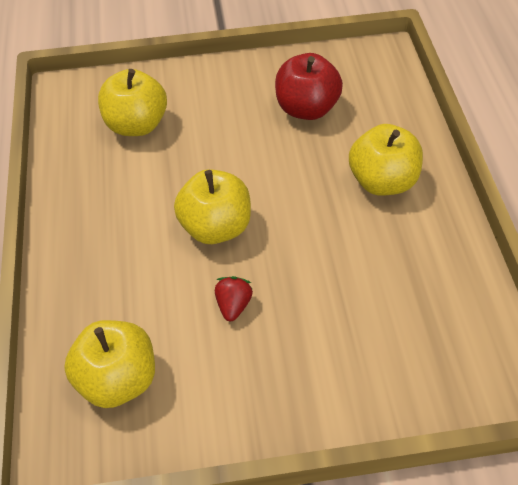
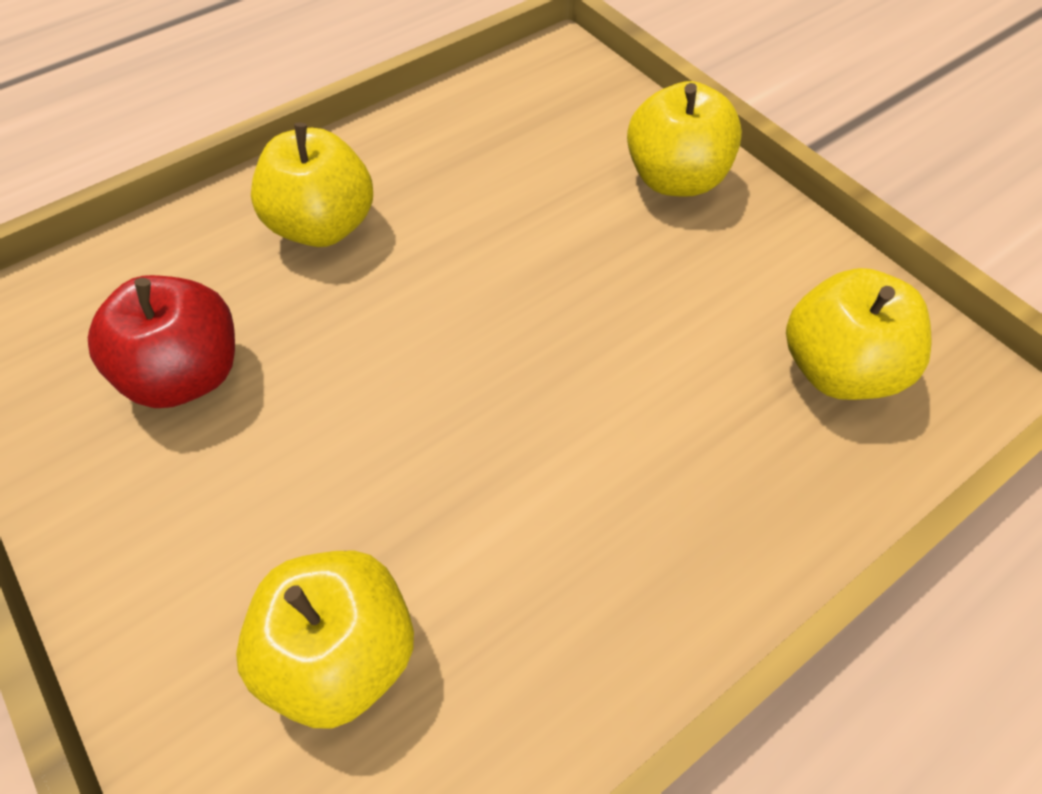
camera: 120 degrees left, 5 degrees up
(216, 227) = (522, 382): yellow apple -> yellow apple (675, 179)
(233, 305) = (637, 300): red strawberry -> none

